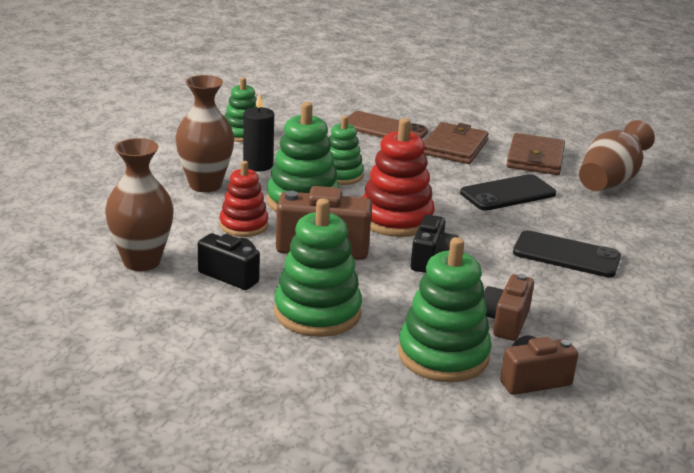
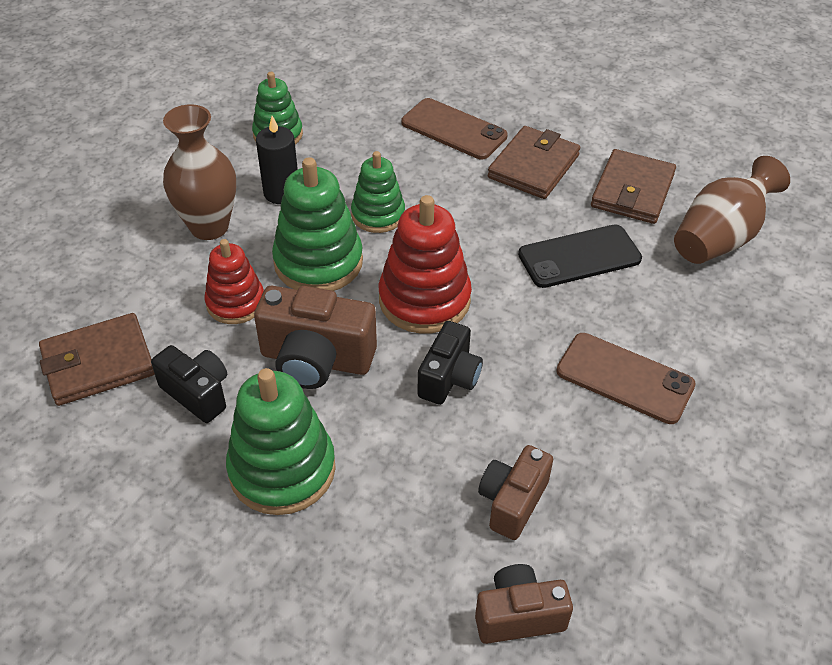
camera: 10 degrees right, 20 degrees up
(141, 261) = (98, 363): brown vase -> brown wallet
(443, 355) = (417, 560): green stacking toy -> none
(566, 255) = (624, 378): black phone -> brown phone

